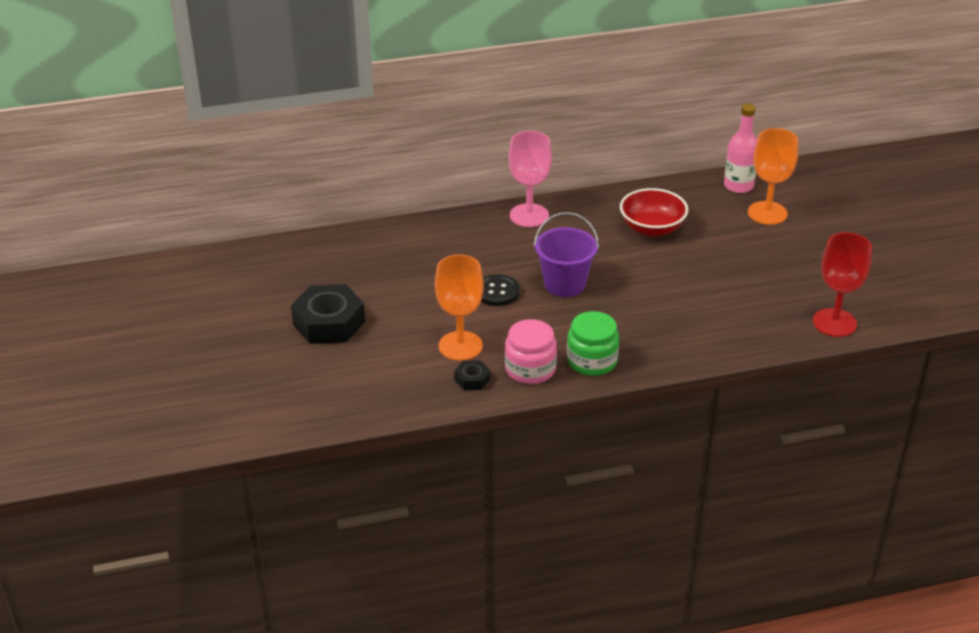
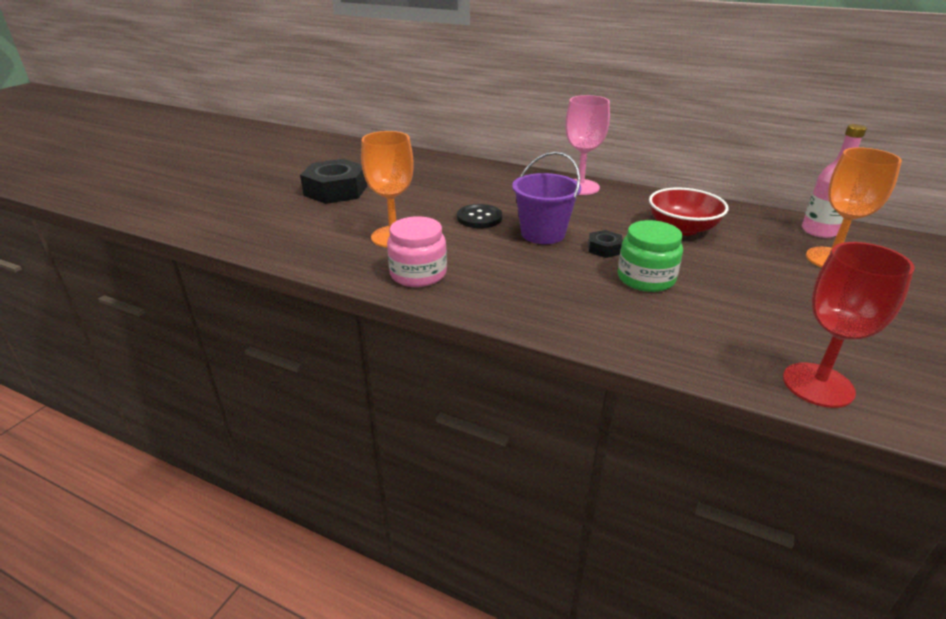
camera: 40 degrees right, 5 degrees down
(472, 379) = (363, 260): black nut -> black nut (604, 249)
(592, 361) = (480, 292): green jar -> green jar (646, 278)

